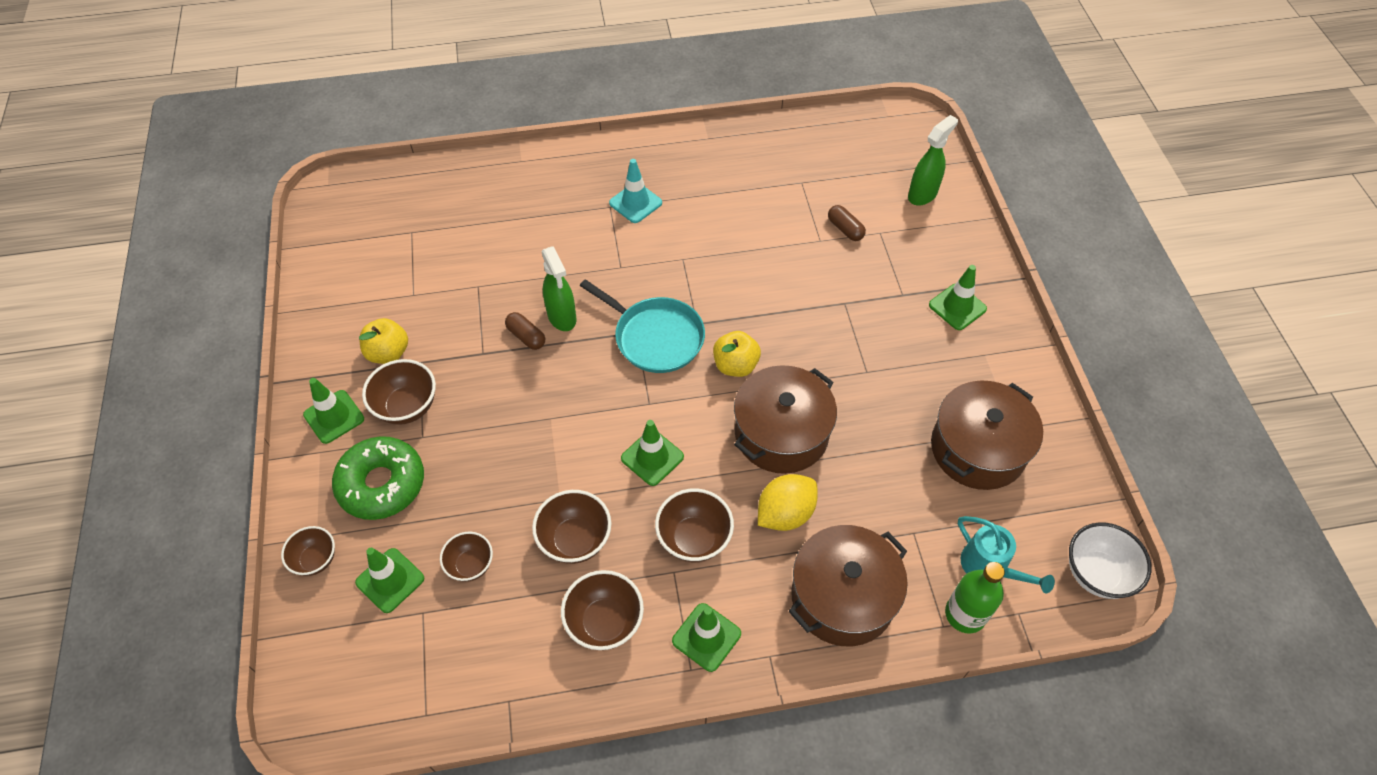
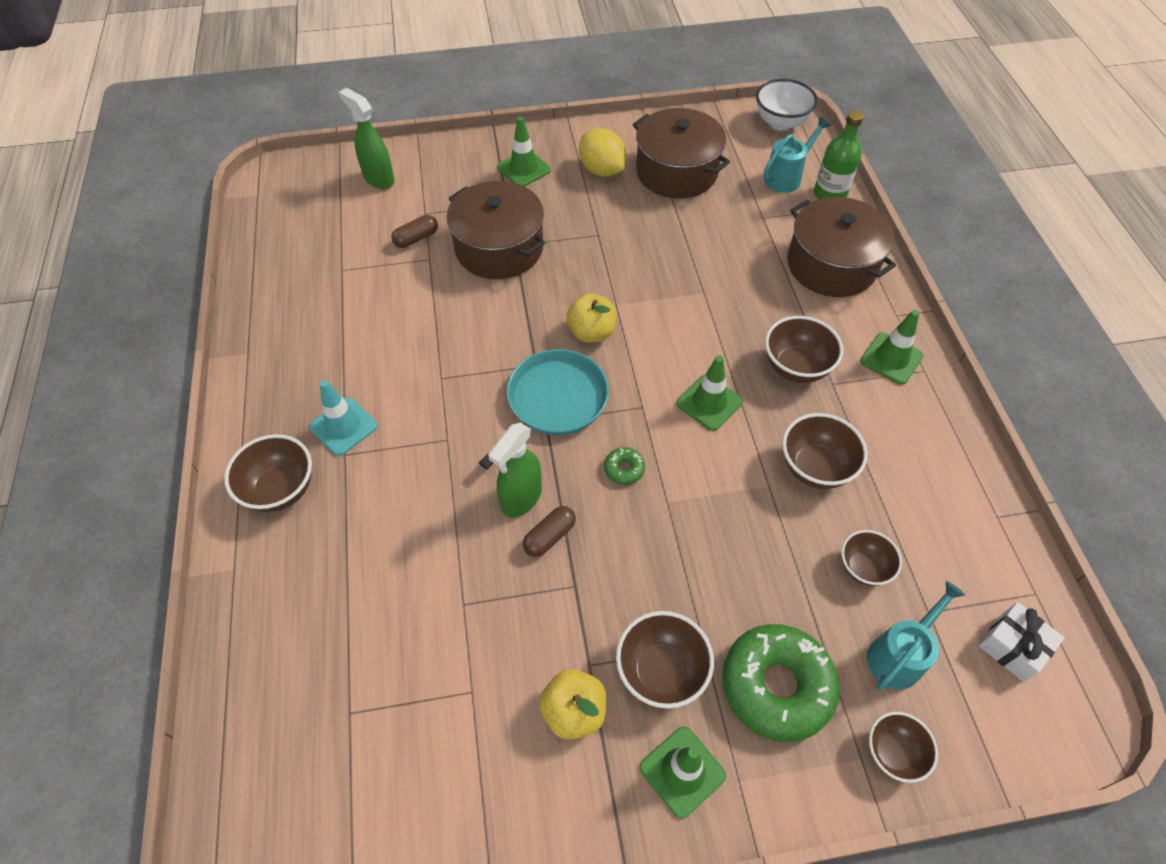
camera: 90 degrees left, 0 degrees up
(380, 678) = (1012, 647): none -> white gift
(390, 580) = (899, 654): green traffic cone -> turquoise watering can
(562, 317) = (521, 498): green spray bottle -> green spray bottle turned 150 degrees clockwise
(584, 388) = (624, 469): none -> green donut
(605, 622) = (897, 438): brown bowl -> brown bowl (281, 490)
(781, 433) = (671, 299): brown pot -> brown pot (499, 248)
(785, 513) = (758, 299): yellow lemon -> yellow lemon (602, 170)

